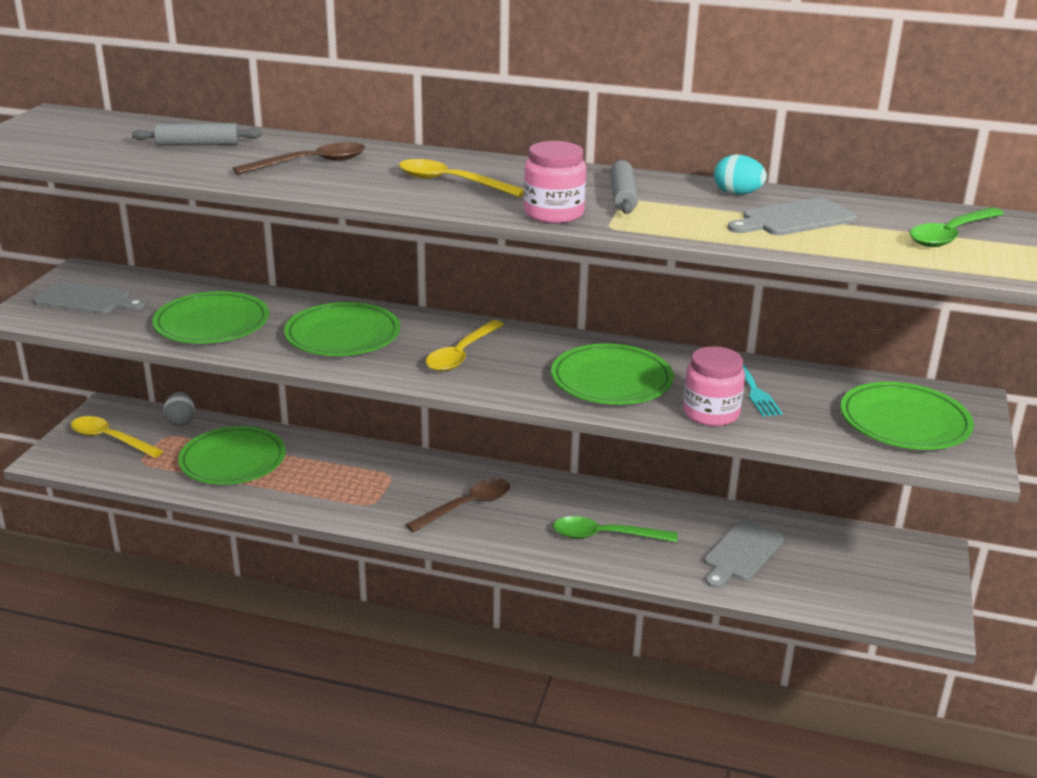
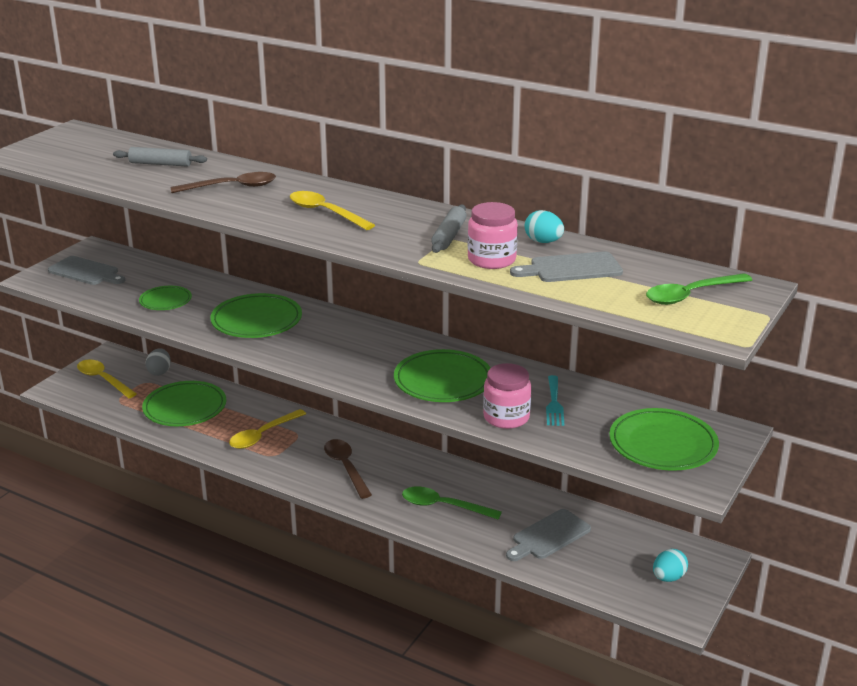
camera: 15 degrees right, 0 degrees up
(212, 324) = (165, 301): green plate -> green plate, size x0.59
(461, 354) = (338, 346): yellow spoon -> yellow spoon (263, 435)
(467, 506) = (346, 467): brown spoon -> brown spoon turned 90 degrees counterclockwise
(553, 213) = (383, 246): pink jar -> pink jar (491, 260)
(897, 580) = (668, 577): none -> turquoise egg

